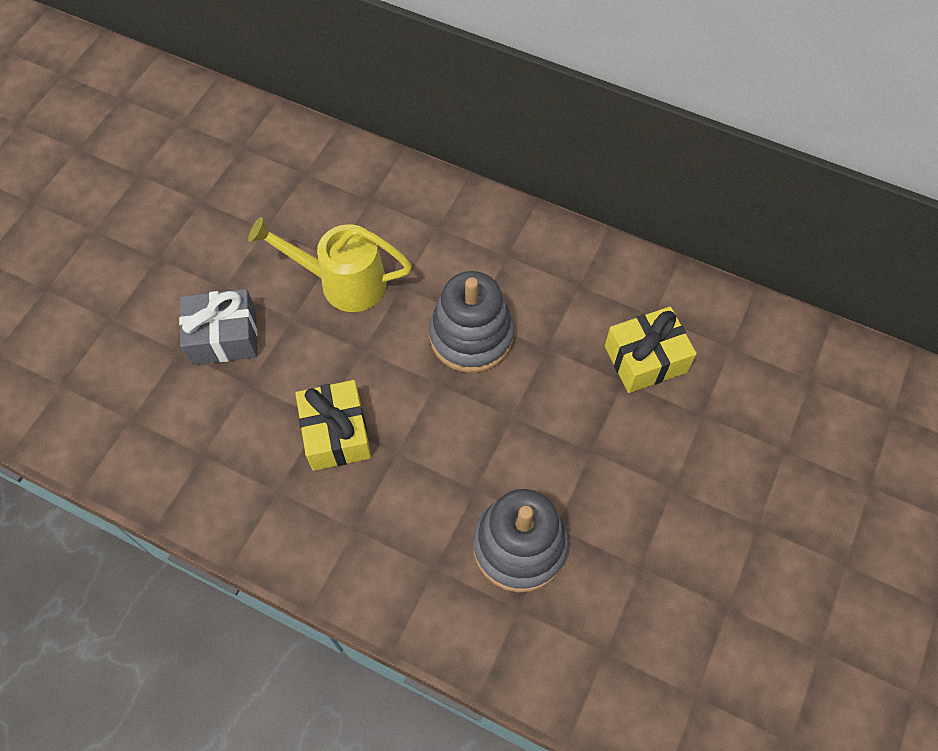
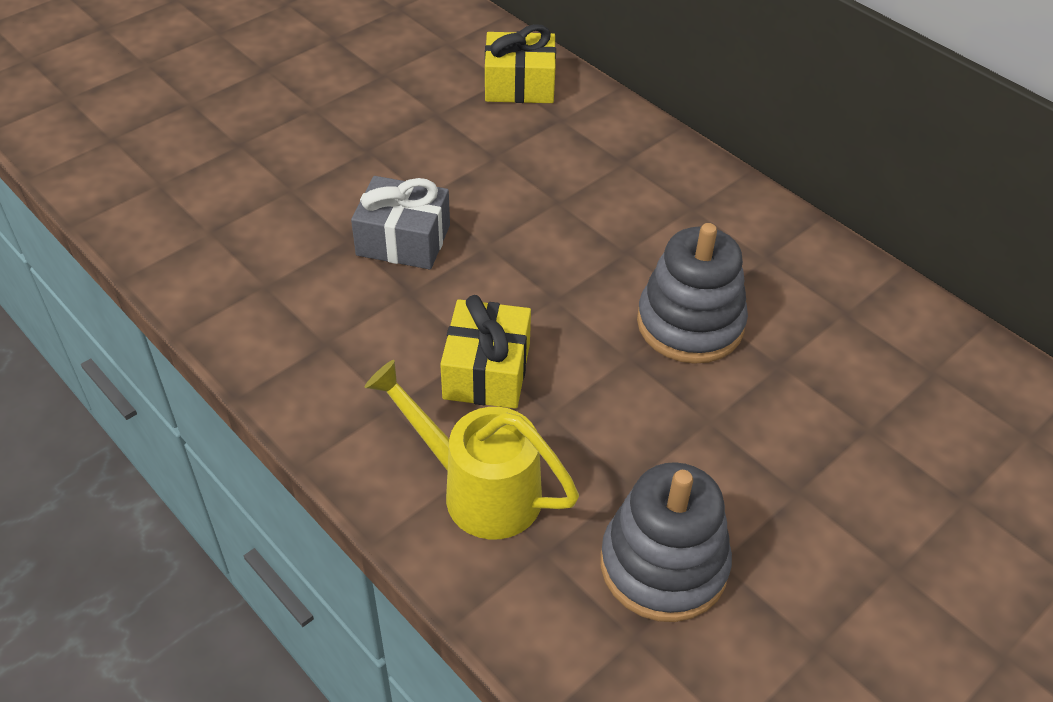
camera: 20 degrees right, 15 degrees down
(343, 282) = (559, 228): yellow watering can -> yellow watering can (479, 490)
(645, 359) = (906, 414): yellow gift -> yellow gift (519, 85)

